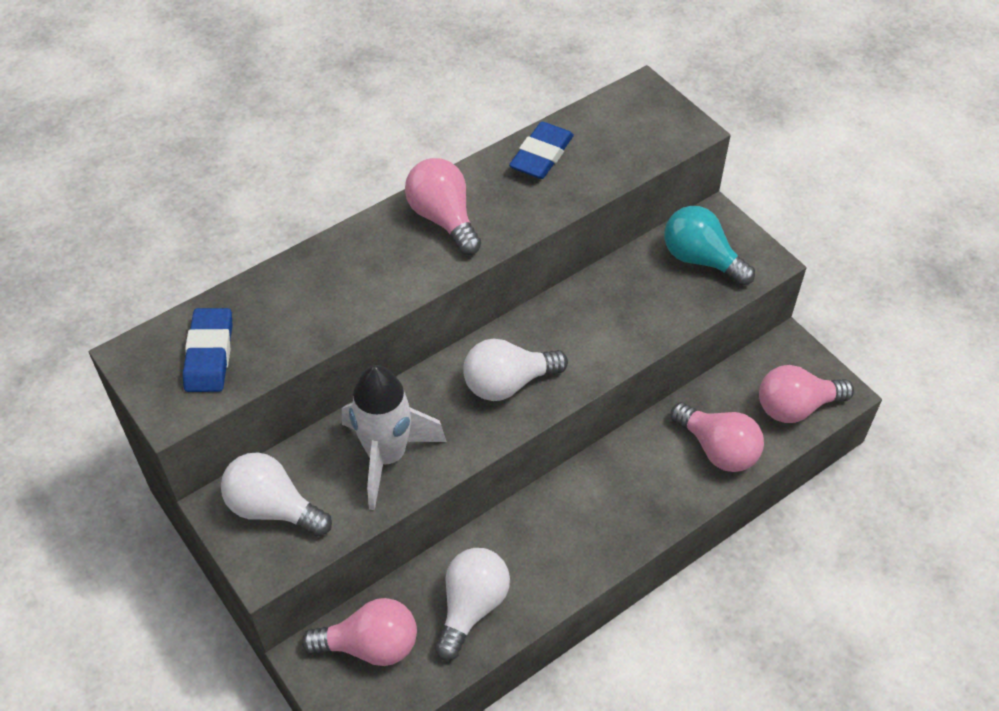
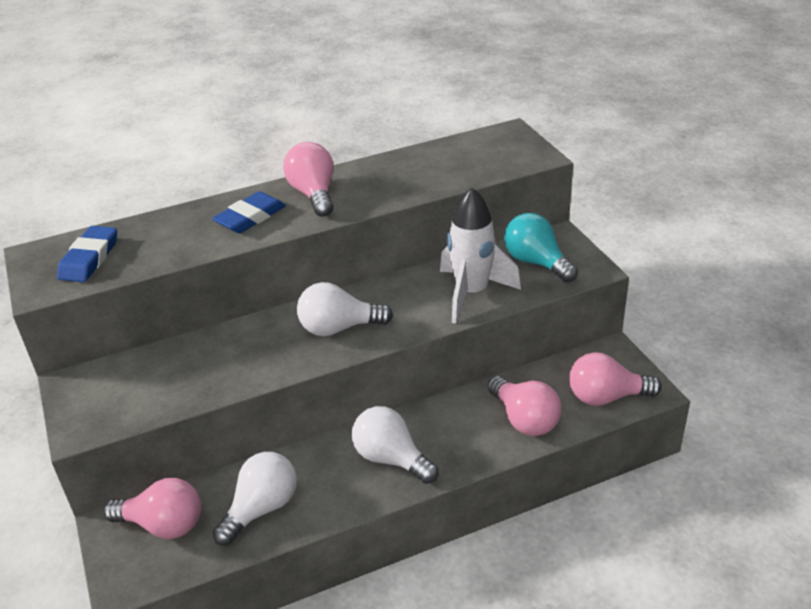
camera: 15 degrees right, 15 degrees down
(273, 508) = (108, 389): white light bulb -> white light bulb (391, 458)
(387, 456) = (217, 366): white rocket -> white rocket (471, 293)
(541, 155) = (410, 163): blue eraser -> blue eraser (250, 217)

